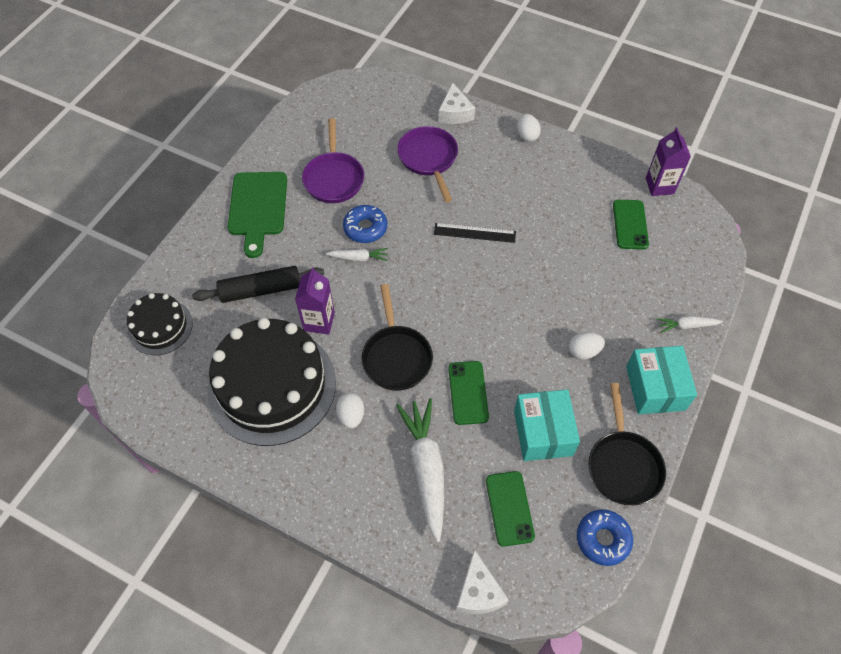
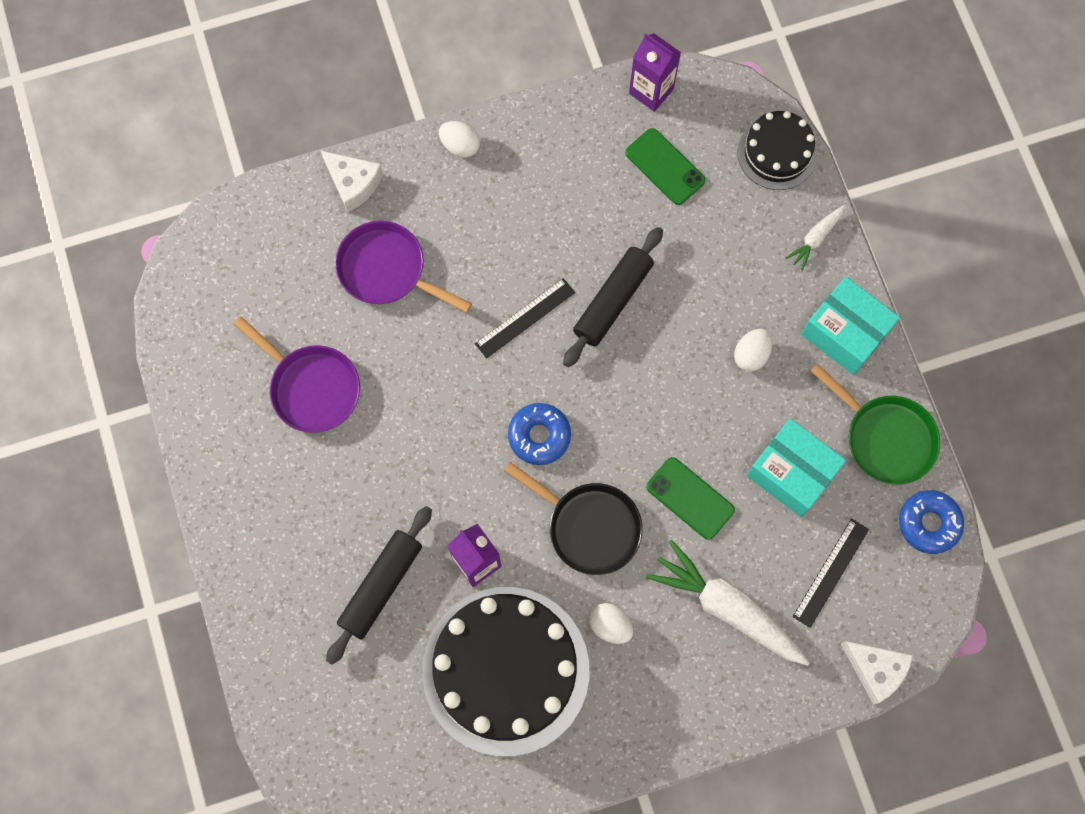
camera: 45 degrees left, 15 degrees up
(160, 327) = (326, 723): black cake -> black cake (777, 153)
(258, 208) = (270, 499): green cutting board -> none
(358, 258) = (439, 457): white carrot -> none
(365, 228) = (410, 416): blue donut -> blue donut (539, 436)
(509, 508) = (830, 572): green phone -> black ruler
(531, 262) = (613, 301): none -> black rolling pin
(623, 465) = (885, 438): black pan -> green pan

